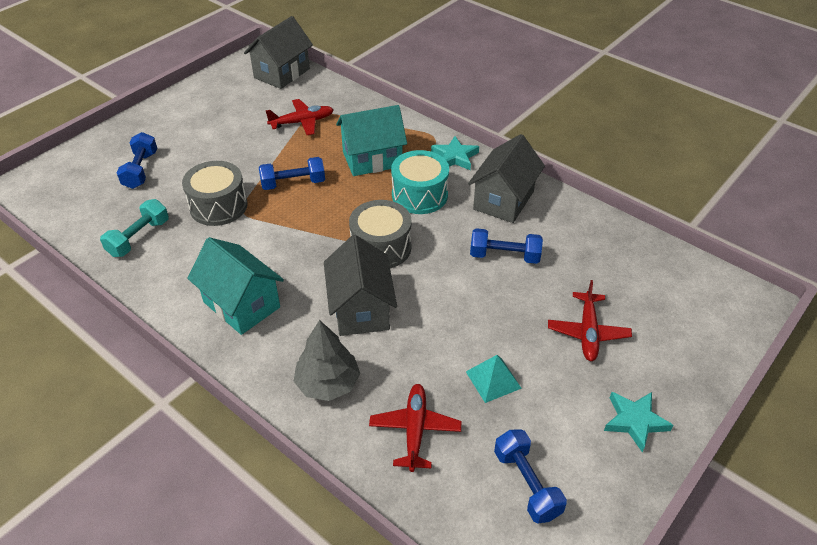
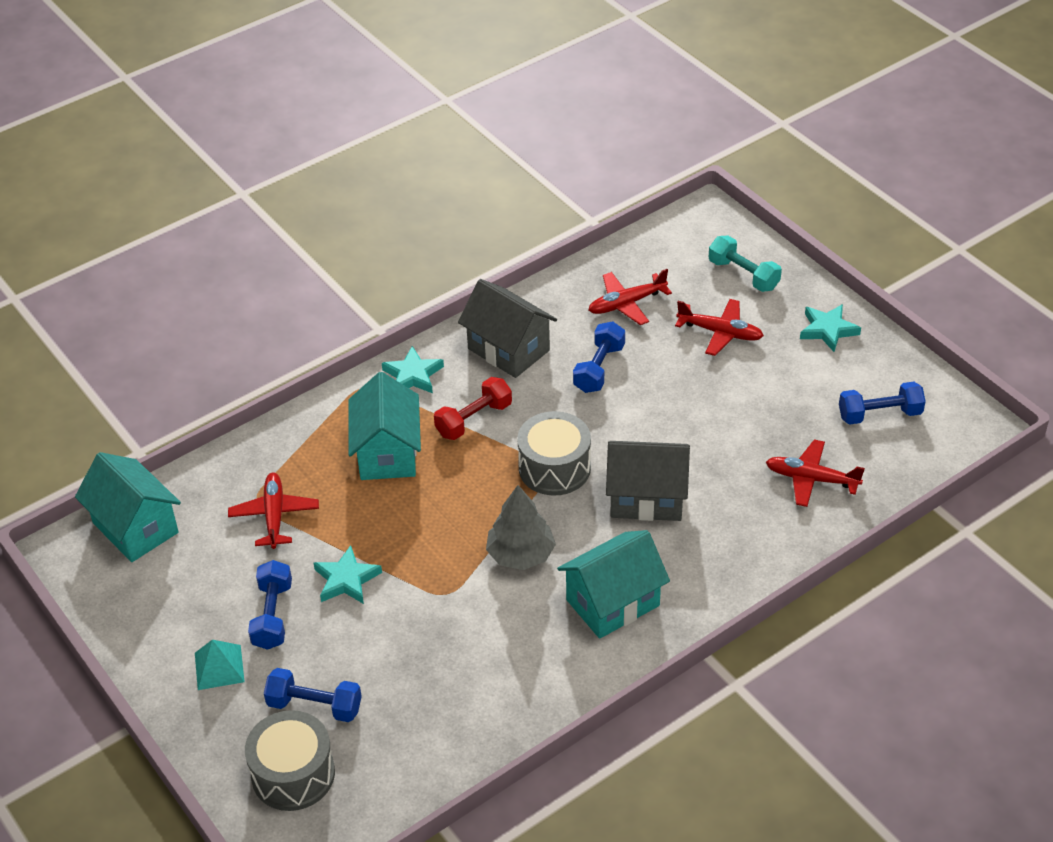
camera: 75 degrees left, 0 degrees up
(139, 238) = (463, 705): turquoise dumbbell -> turquoise dumbbell (743, 275)
(218, 206) = (427, 618): grey drum -> grey drum (293, 774)
(250, 163) = (346, 579): none -> turquoise star
(282, 73) = (135, 528): grey house -> turquoise house
(293, 183) = (408, 537): blue dumbbell -> blue dumbbell (272, 615)
(328, 383) = (742, 537): grey tree -> grey tree (521, 554)
(419, 195) = (474, 419): turquoise drum -> red dumbbell
(493, 379) = (763, 412): turquoise pyramid -> turquoise pyramid (219, 667)
(593, 261) = (626, 304): none -> red plane

